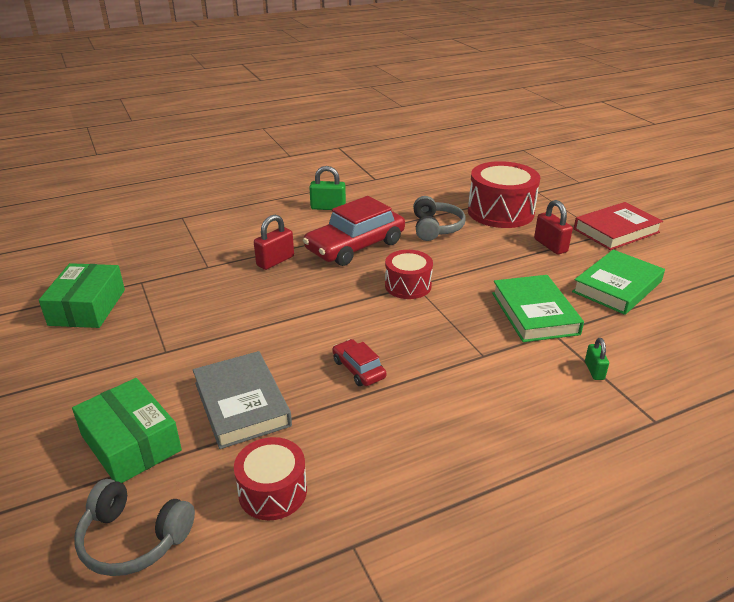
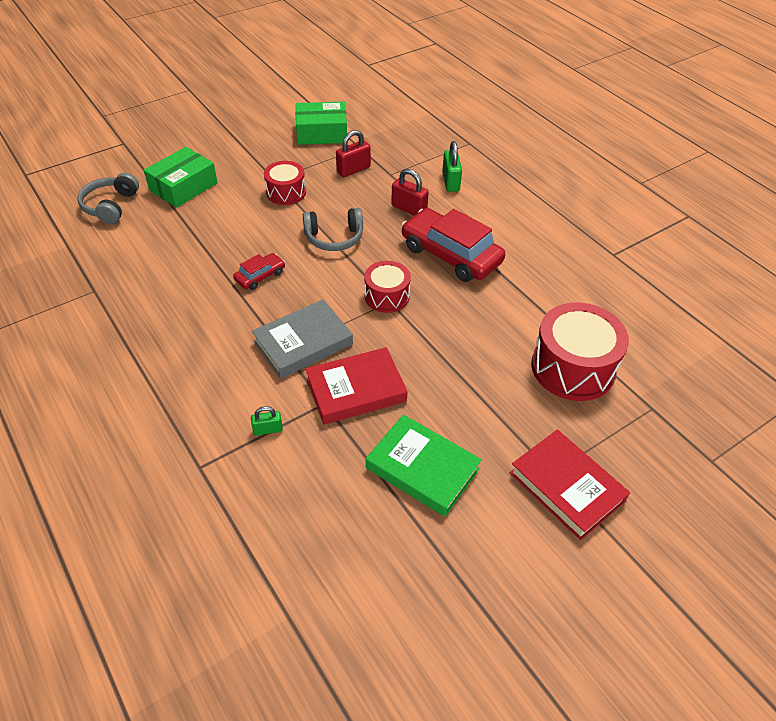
camera: 80 degrees right, 15 degrees up
(242, 404) = (219, 224): grey book -> grey book (303, 343)
(272, 491) = (139, 251): red drum -> red drum (286, 192)
(328, 207) = (525, 227): green padlock -> green padlock (450, 182)
(436, 228) = (510, 311): grey headphones -> grey headphones (334, 238)
(534, 313) = (356, 390): green book -> red book
(550, 245) = (502, 412): red padlock -> red padlock (353, 170)

